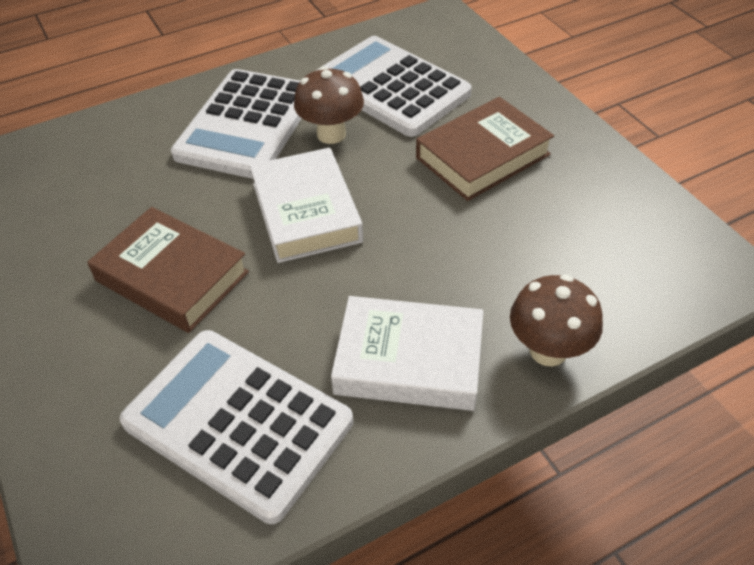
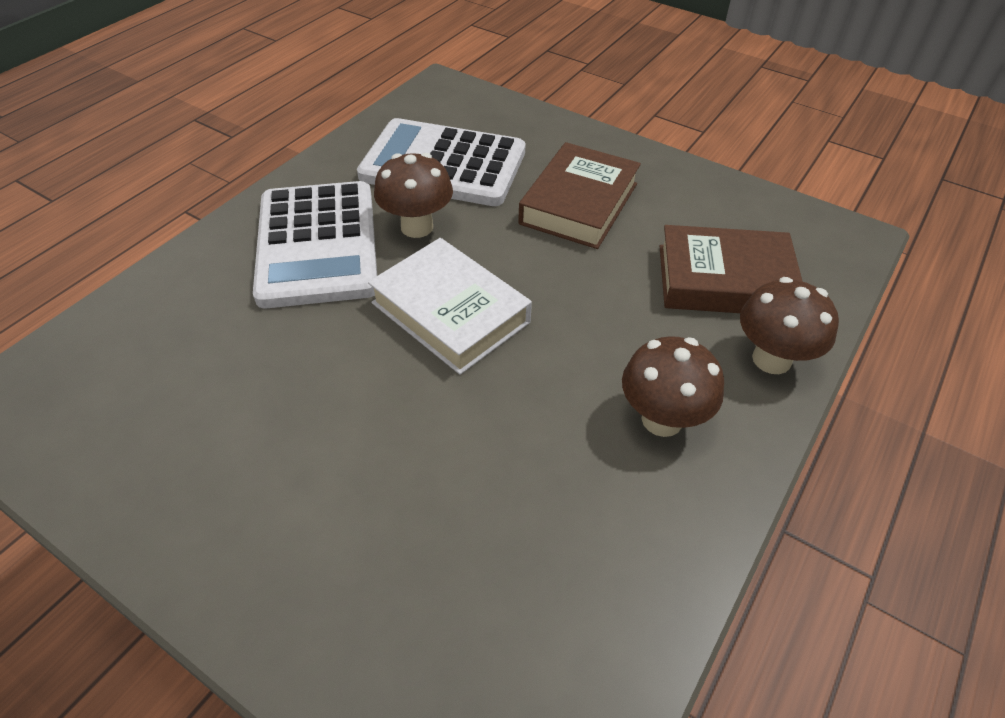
camera: 30 degrees left, 0 degrees up
(172, 276) = (353, 433): brown book -> brown book (724, 280)
(238, 422) = (545, 558): white calculator -> none
(409, 360) = (662, 419): white book -> brown mushroom

